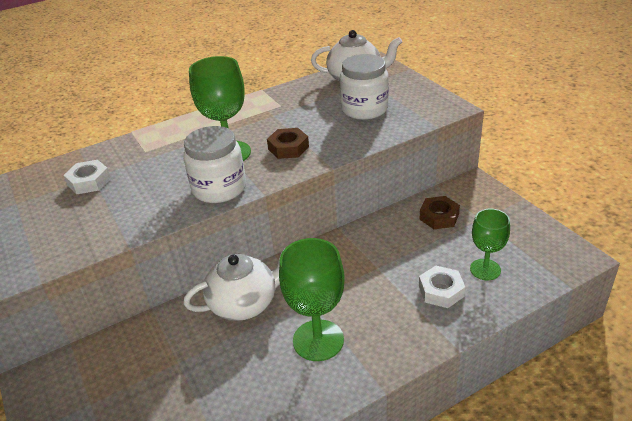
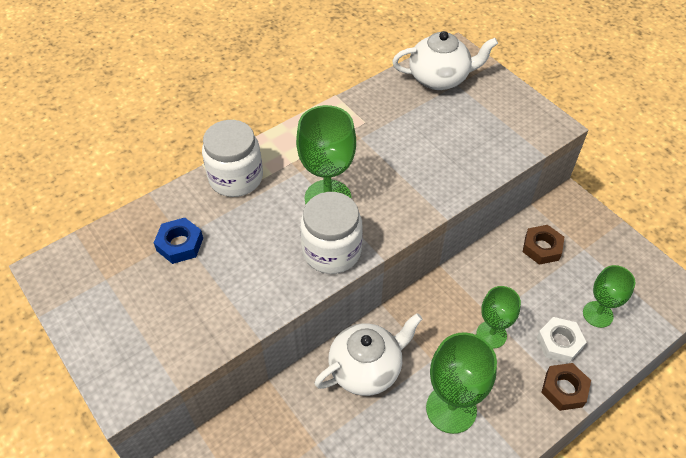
camera: 10 degrees left, 15 degrees up
(89, 181) = (180, 244): white nut -> blue nut
(288, 148) = (391, 189): brown nut -> brown nut (564, 389)
(364, 109) = (461, 128): white jar -> white jar (236, 178)
(374, 282) = (491, 334): none -> green goblet

